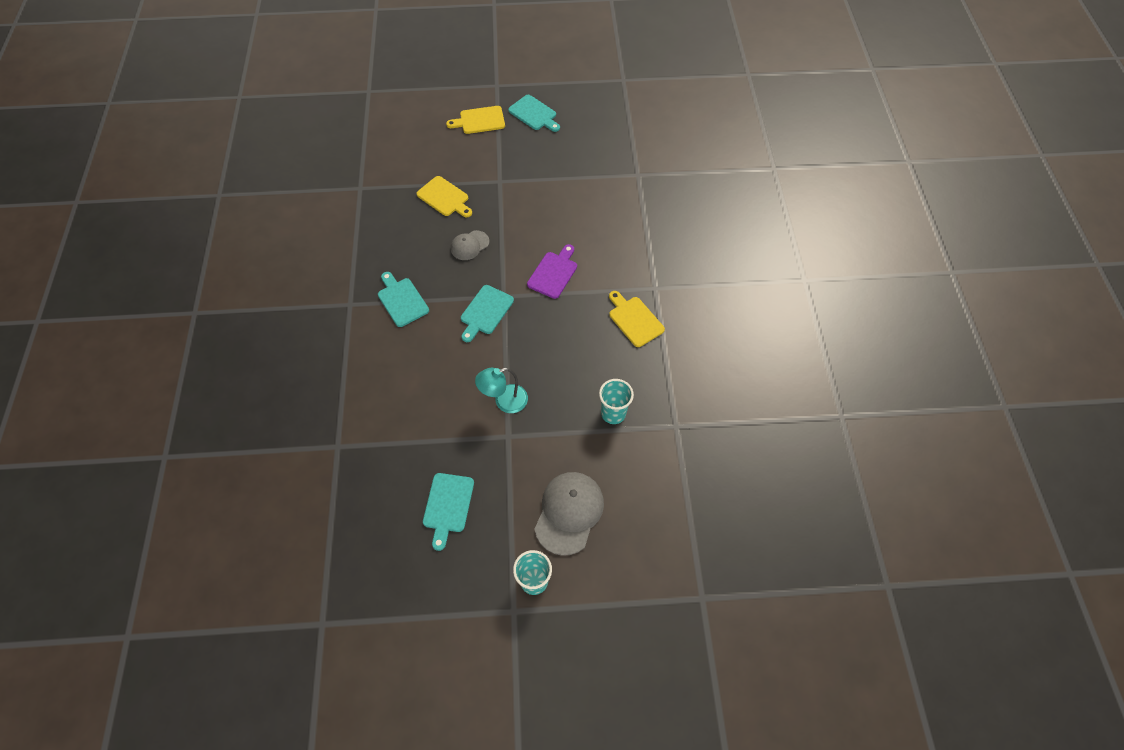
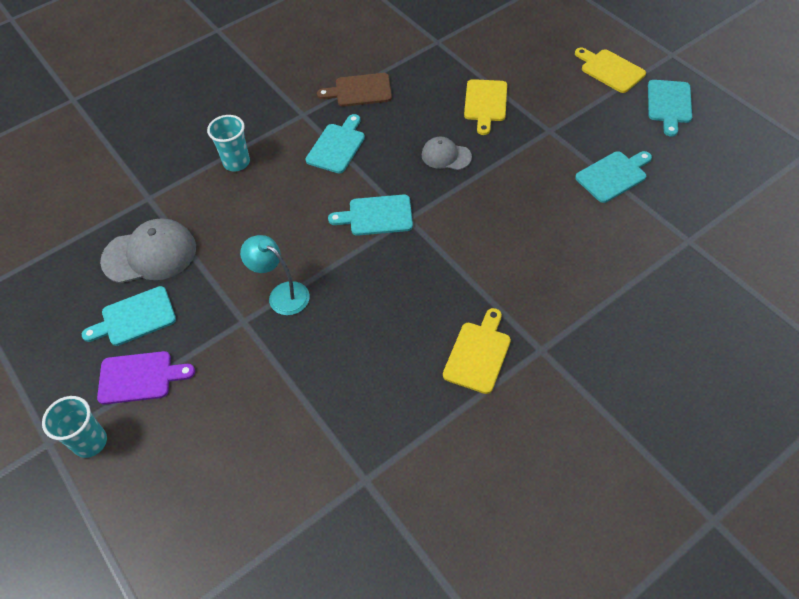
camera: 60 degrees right, 5 degrees down
(361, 258) = (360, 90): none -> brown cutting board
(553, 273) = (474, 243): purple cutting board -> purple cutting board (139, 377)
(563, 175) = (613, 175): none -> turquoise cutting board
(569, 512) = (186, 430): grey cap -> grey cap (150, 254)
(613, 413) = (337, 403): turquoise cup -> turquoise cup (236, 162)

